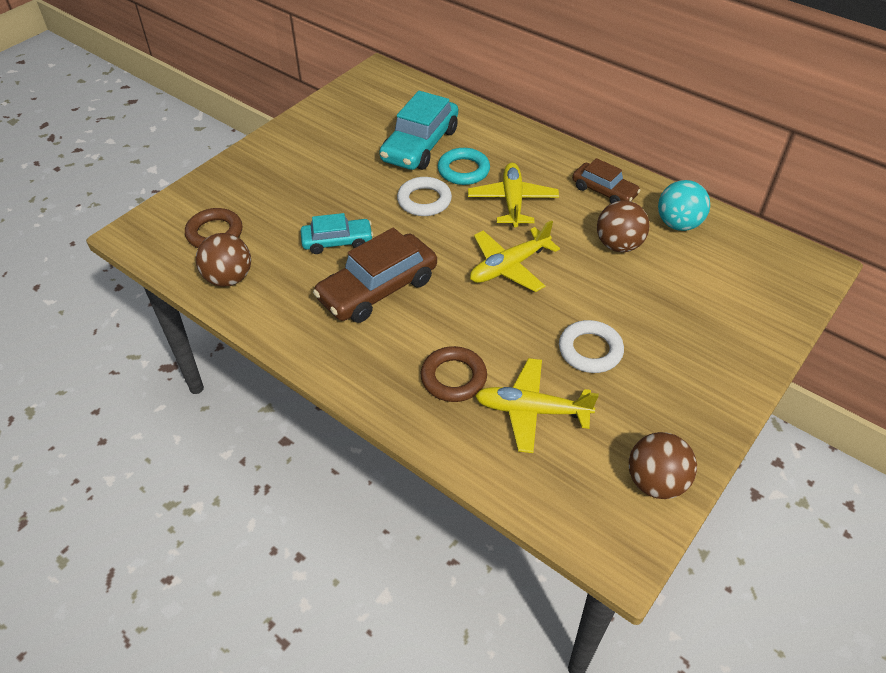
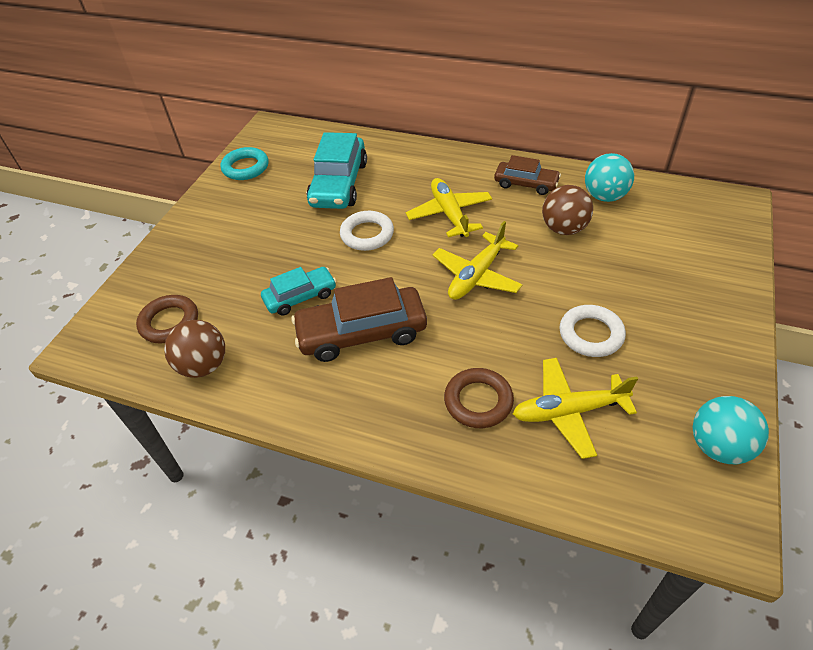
camera: 15 degrees left, 0 degrees up
(377, 289) = (362, 333): brown car -> brown car turned 45 degrees clockwise
(463, 170) = (390, 197): turquoise ring -> turquoise ring (245, 167)
(655, 482) = (718, 446): brown ball -> turquoise ball

